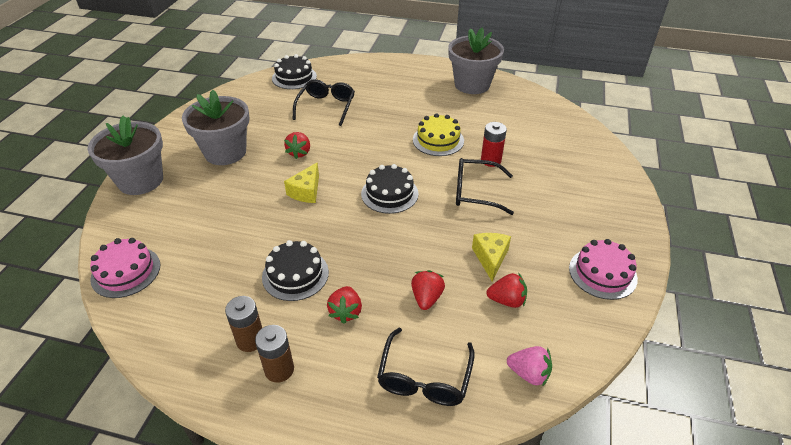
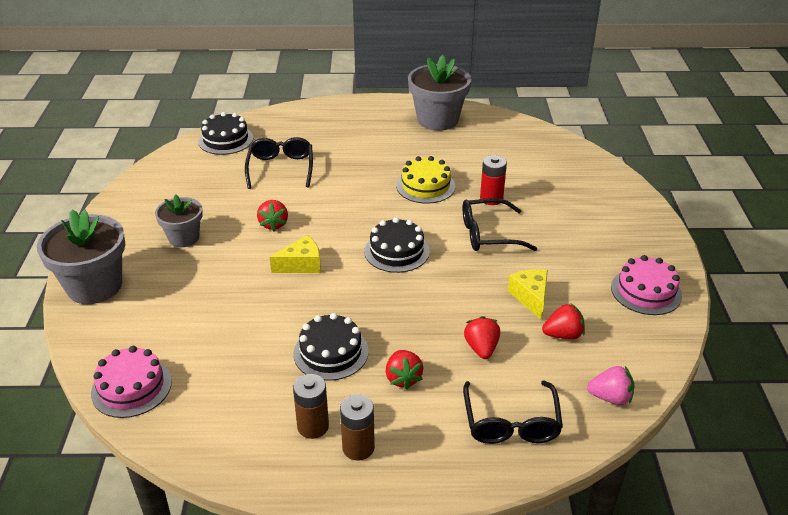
camera: 15 degrees left, 5 degrees down
(225, 152) = (184, 238): grey flower pot -> grey flower pot, size x0.61
(306, 191) = (301, 265): yellow cheese -> yellow cheese turned 120 degrees counterclockwise

